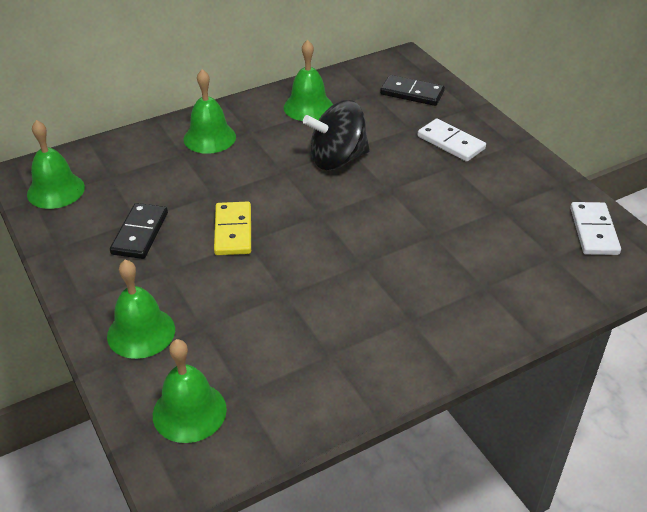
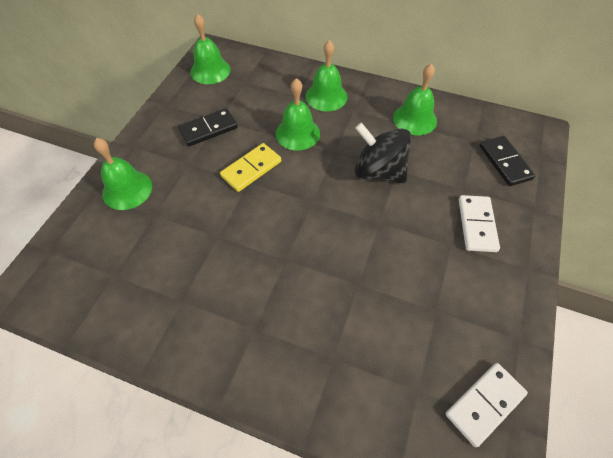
camera: 50 degrees right, 15 degrees up
(189, 411) = (79, 259): green bell -> green bell (297, 133)

